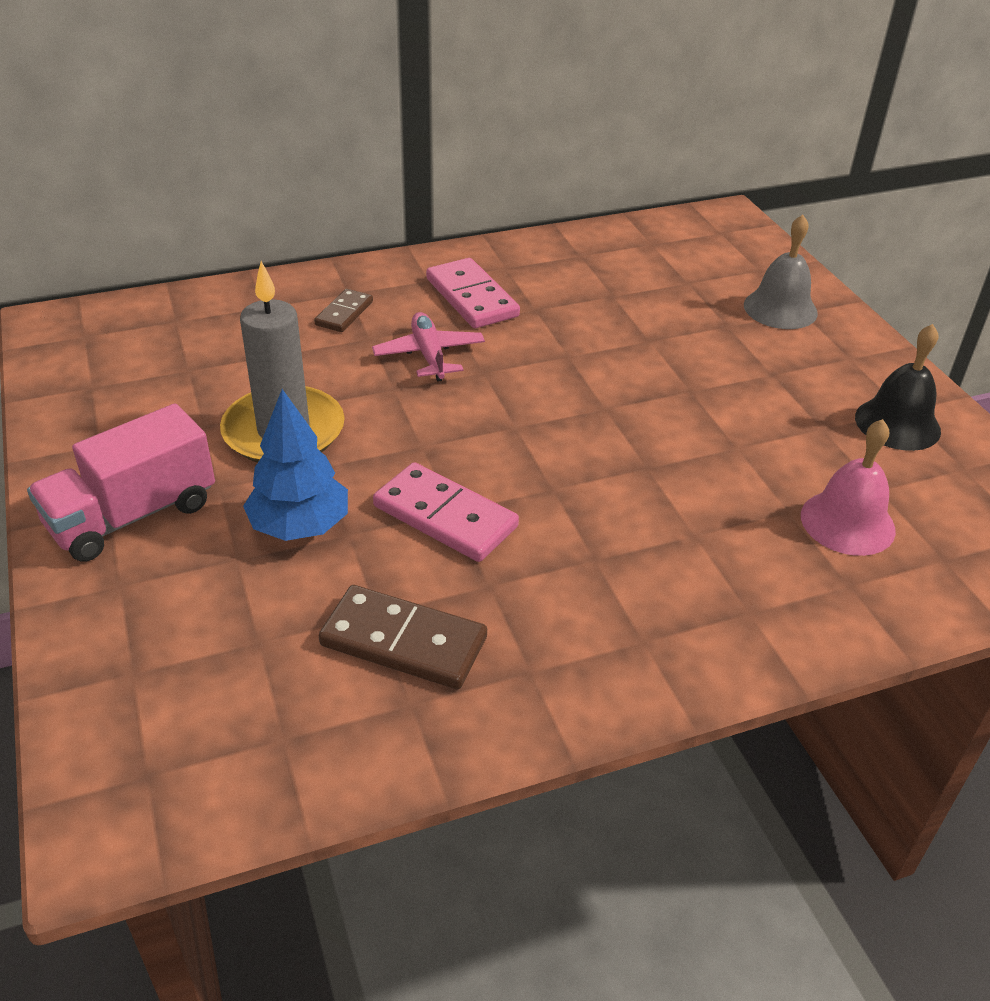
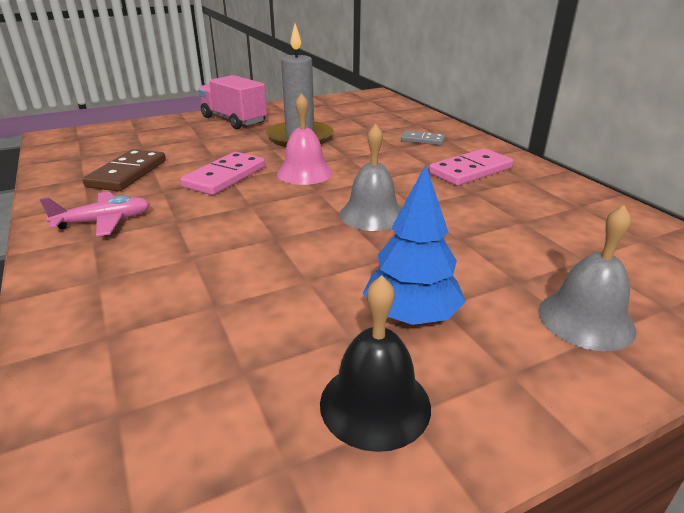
camera: 85 degrees right, 10 degrees down
(300, 526) = (221, 147): blue tree -> blue tree (411, 315)
(344, 313) = (422, 140): brown domino -> grey domino
(429, 355) = (389, 163): pink plane -> pink plane (104, 222)
(590, 389) = (372, 214): none -> grey bell
(847, 522) = (193, 342): pink bell -> pink bell (304, 173)

